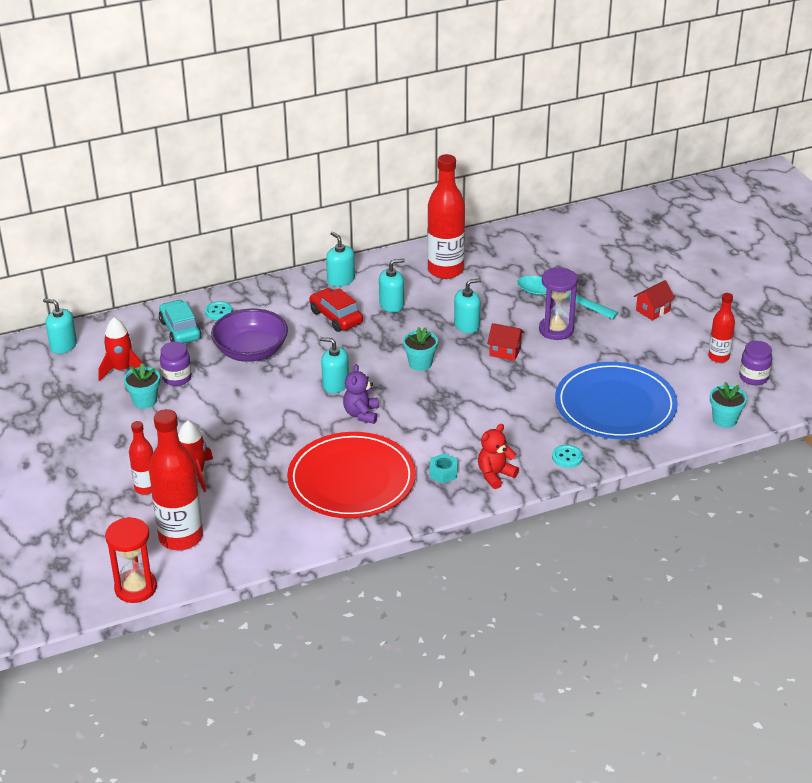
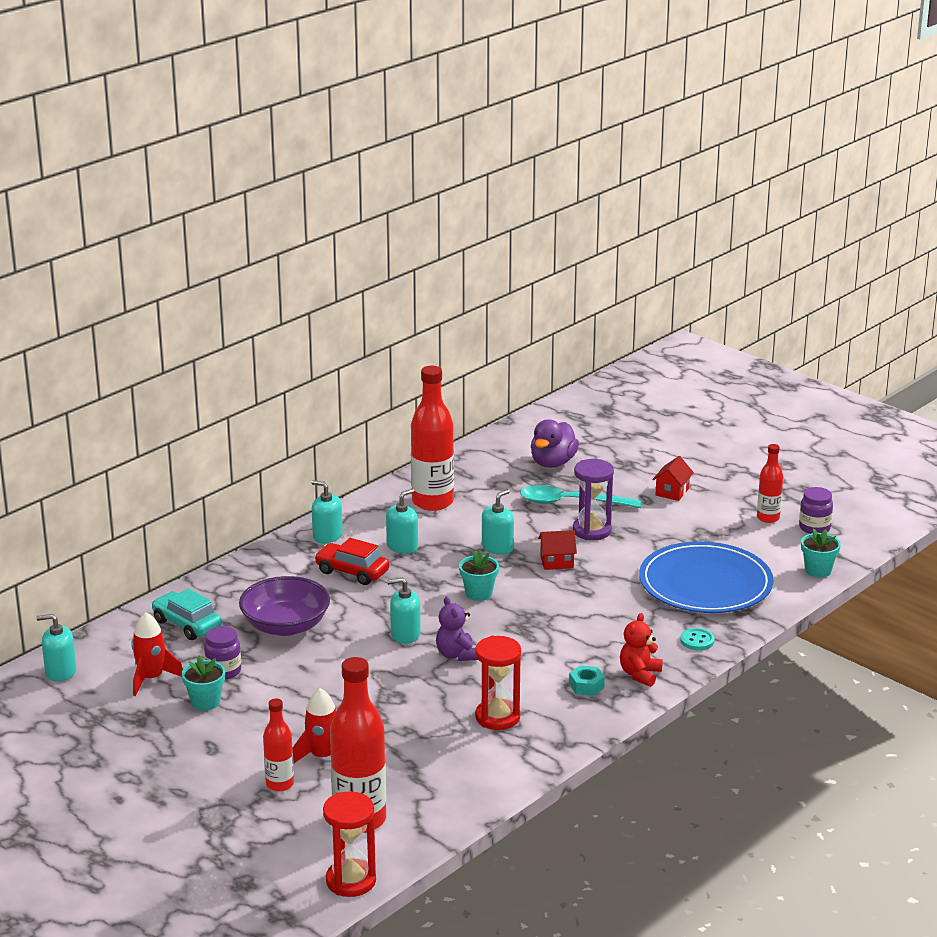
camera: 25 degrees left, 10 degrees down
(218, 312) = (216, 597): turquoise button -> none
(351, 480) = (497, 717): red plate -> red hourglass
(571, 258) = (553, 463): none -> purple duck

